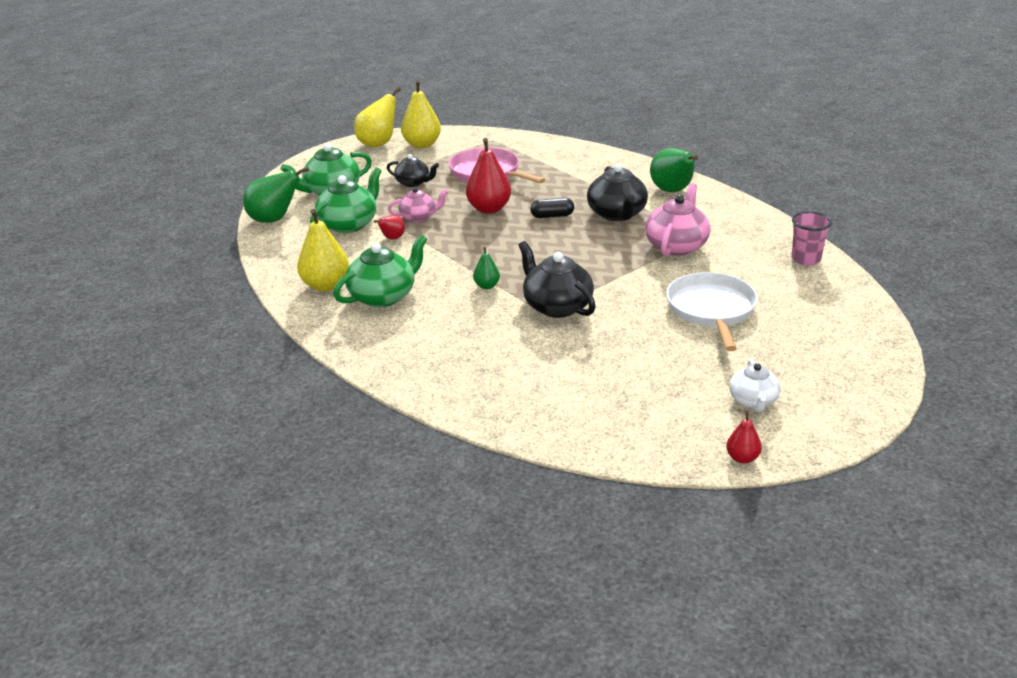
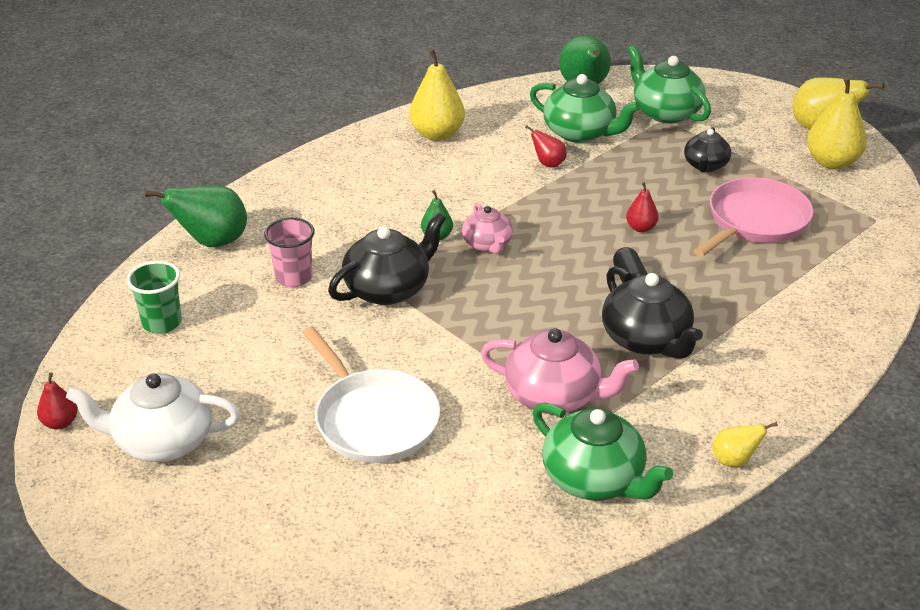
camera: 85 degrees right, 5 degrees up
(383, 296) = (414, 170): green teapot -> green teapot (594, 479)
(419, 217) = (607, 177): pink teapot -> pink teapot (487, 244)
(489, 209) = (641, 228): red pear -> red pear, size x0.52
(602, 416) = (162, 323): none -> green cup
(617, 214) = (646, 340): black teapot -> black teapot turned 105 degrees counterclockwise
(672, 191) = (742, 400): green pear -> green pear (212, 242)
(711, 310) = (374, 419): white pan -> white pan turned 60 degrees clockwise
(725, 197) = (734, 460): none -> yellow pear
(753, 401) = (162, 441): white teapot -> white teapot, size x1.62
(806, 259) = (523, 536): pink cup -> pink cup (294, 277)

